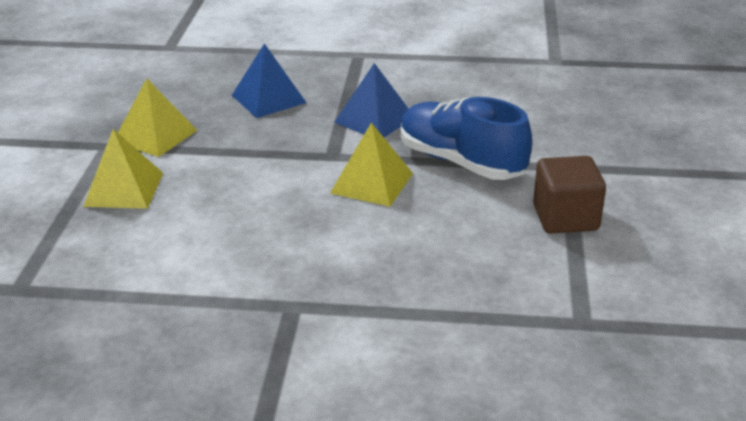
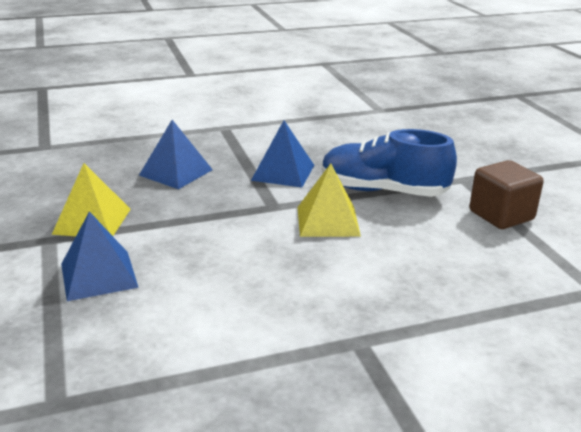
camera: 25 degrees left, 5 degrees down
(124, 189) = (99, 275): yellow pyramid -> blue pyramid

